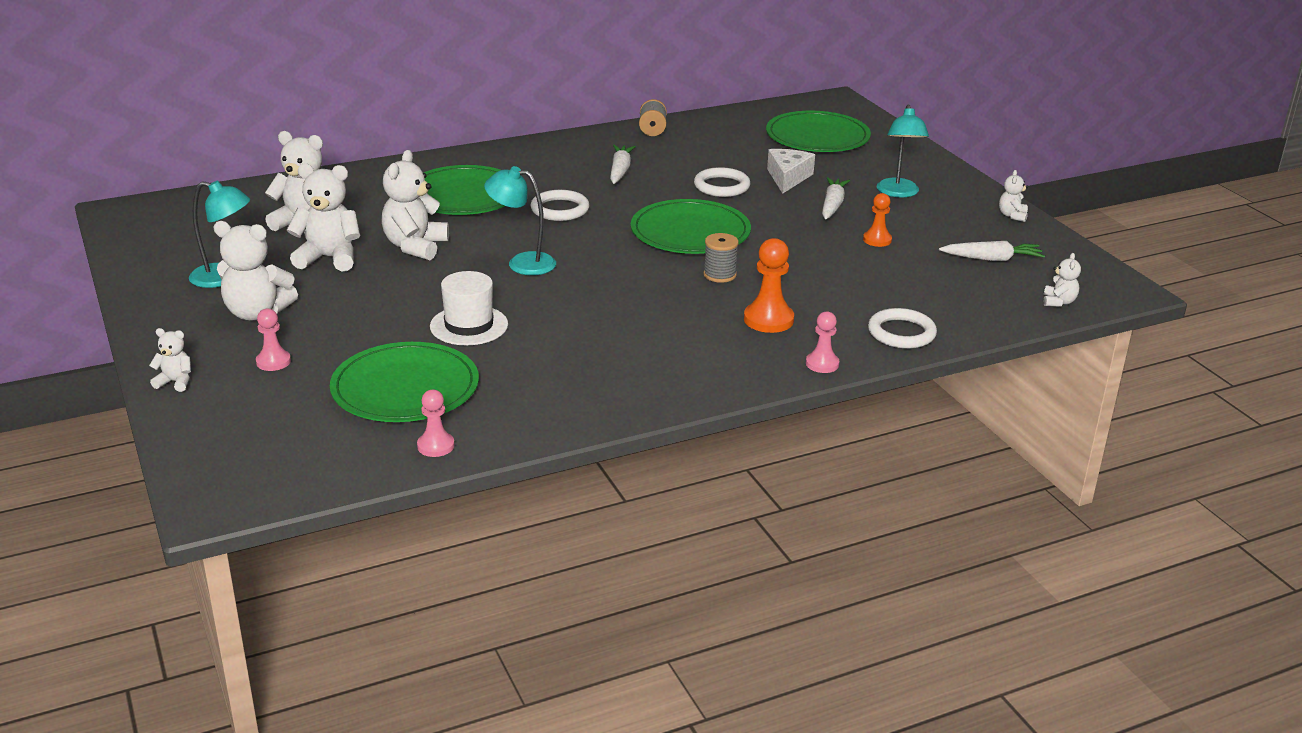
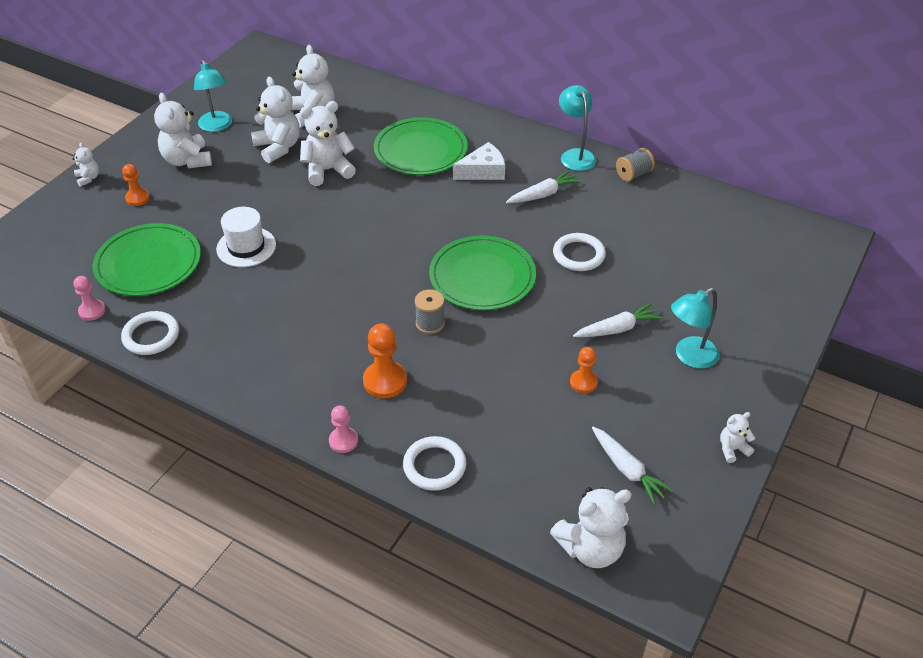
camera: 55 degrees right, 15 degrees up
(273, 362) = (137, 198): pink pawn -> orange pawn
(522, 263) = (352, 224): turquoise lamp -> turquoise lamp (575, 155)
(560, 209) = (448, 200): white ring -> white ring (151, 336)
(788, 178) = (638, 281): white cheese -> white cheese (483, 171)
(817, 137) = (739, 262): green plate -> none
(1058, 302) = (590, 548): white teddy bear -> white teddy bear, size x1.96

